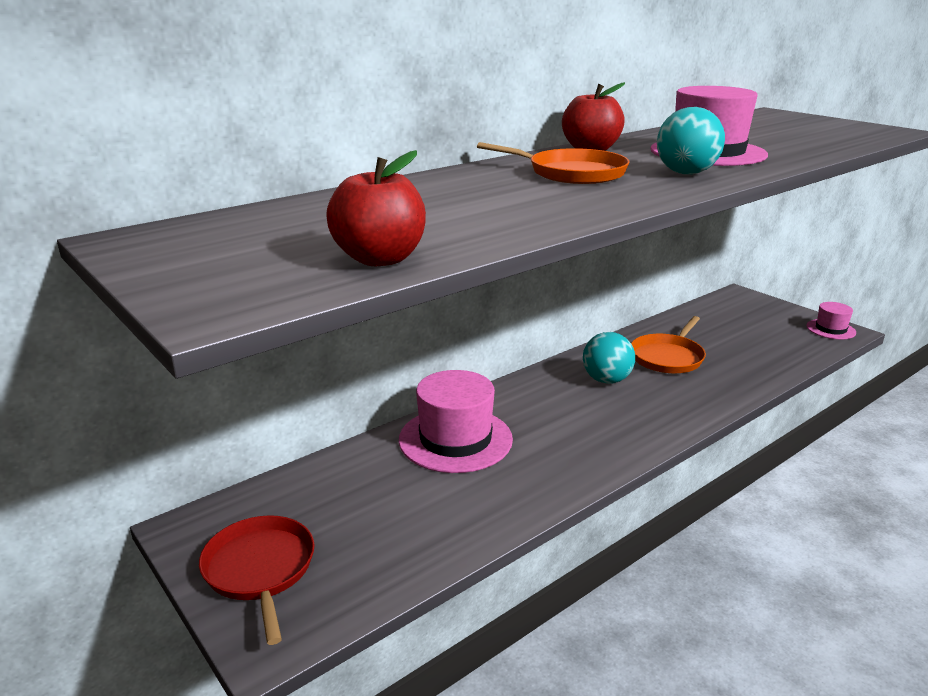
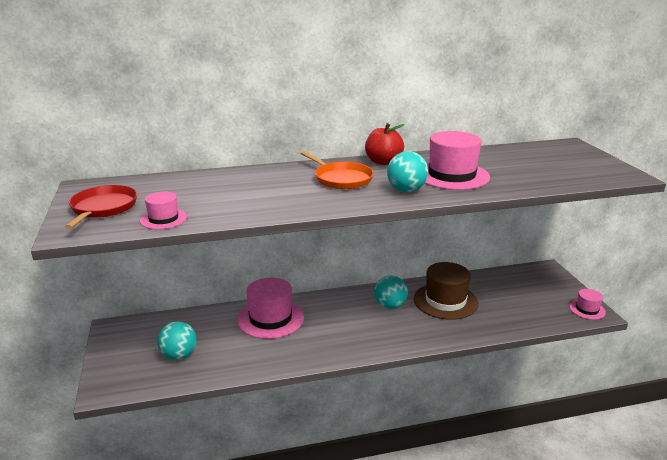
camera: 25 degrees right, 0 degrees up
(260, 570) = (126, 357): red pan -> red pan (103, 208)
(358, 537) = (179, 355): none -> turquoise ball
(380, 259) = (163, 219): red apple -> pink hat
(668, 357) = (445, 301): orange pan -> brown hat

